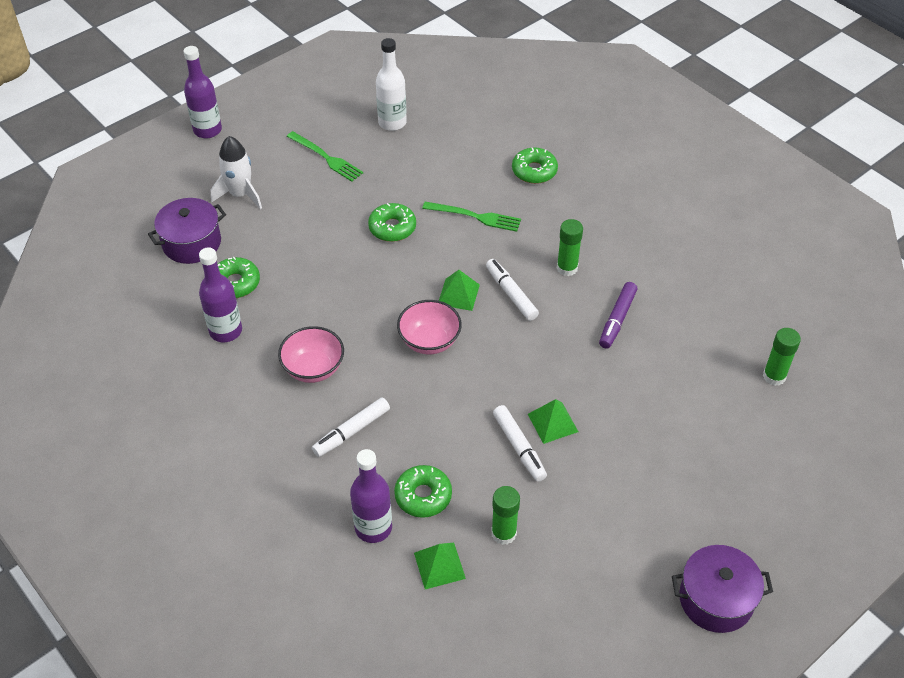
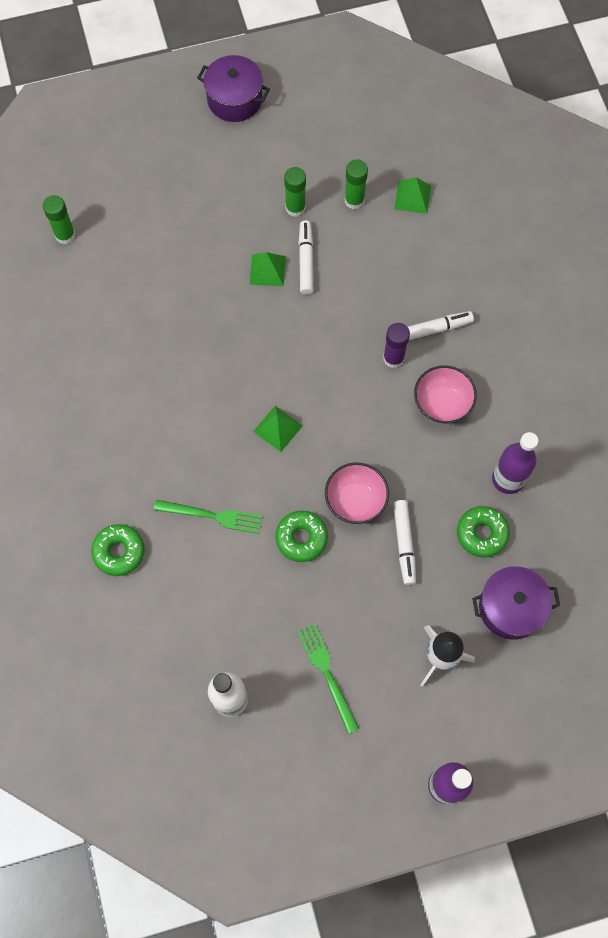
camera: 155 degrees left, 20 degrees up
(373, 528) = (449, 243): purple bottle -> none
(380, 390) = (393, 358): none -> purple glue stick
(423, 496) = (400, 252): green donut -> none
(429, 341) = (328, 389): pink bowl -> pink bowl (355, 501)
(475, 217) = (212, 516): green fork -> green fork turned 150 degrees clockwise
(511, 294) = (230, 408): white marker -> white marker (404, 544)
(567, 268) = (162, 415): green glue stick -> green glue stick (295, 208)
(617, 319) = (154, 341): purple marker -> none

